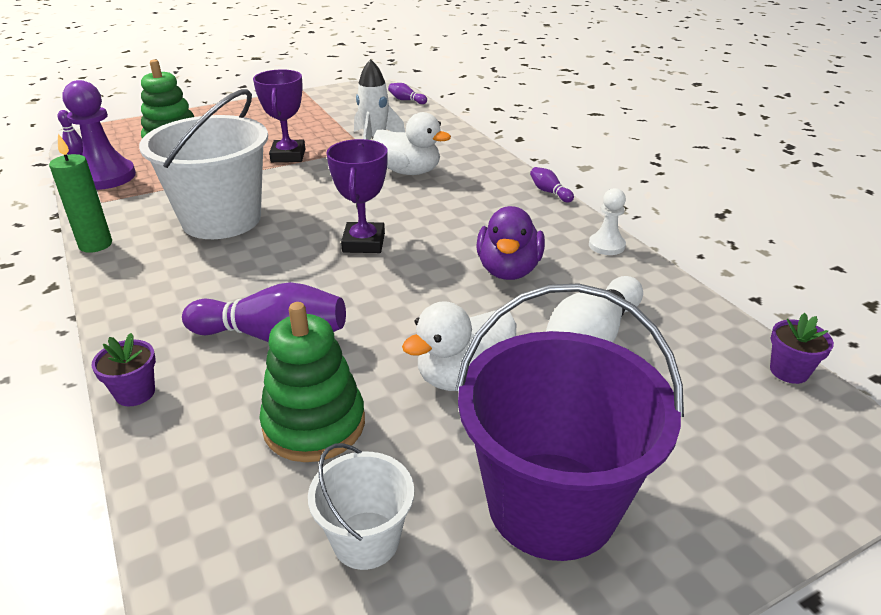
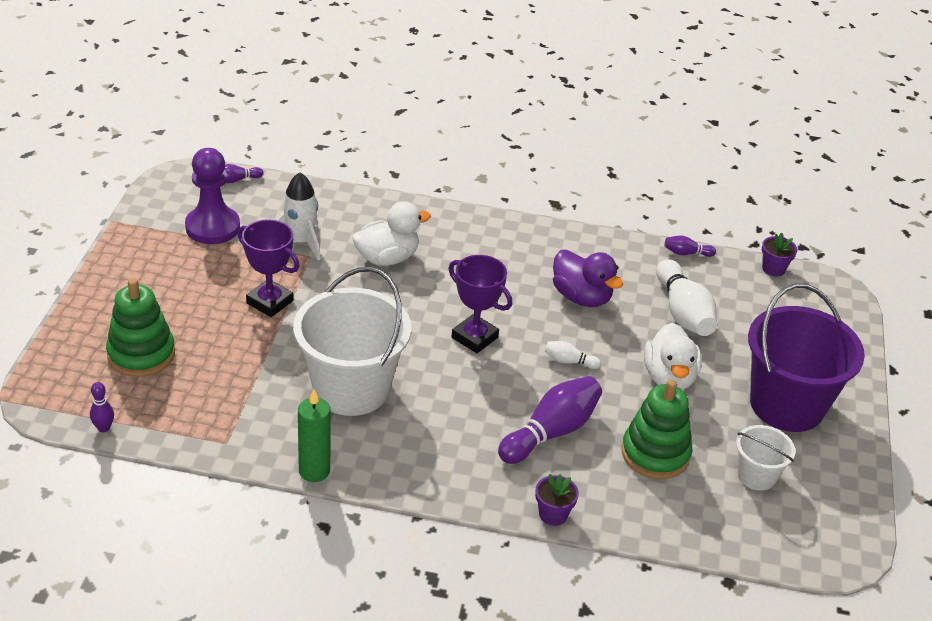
camera: 55 degrees left, 5 degrees up
(106, 177) = (172, 422): purple pawn -> purple pawn (212, 227)
(399, 302) = (569, 361): none -> white bowling pin
(549, 192) = (503, 217): purple bowling pin -> purple bowling pin (686, 253)
(606, 245) = (598, 242): white pawn -> none

